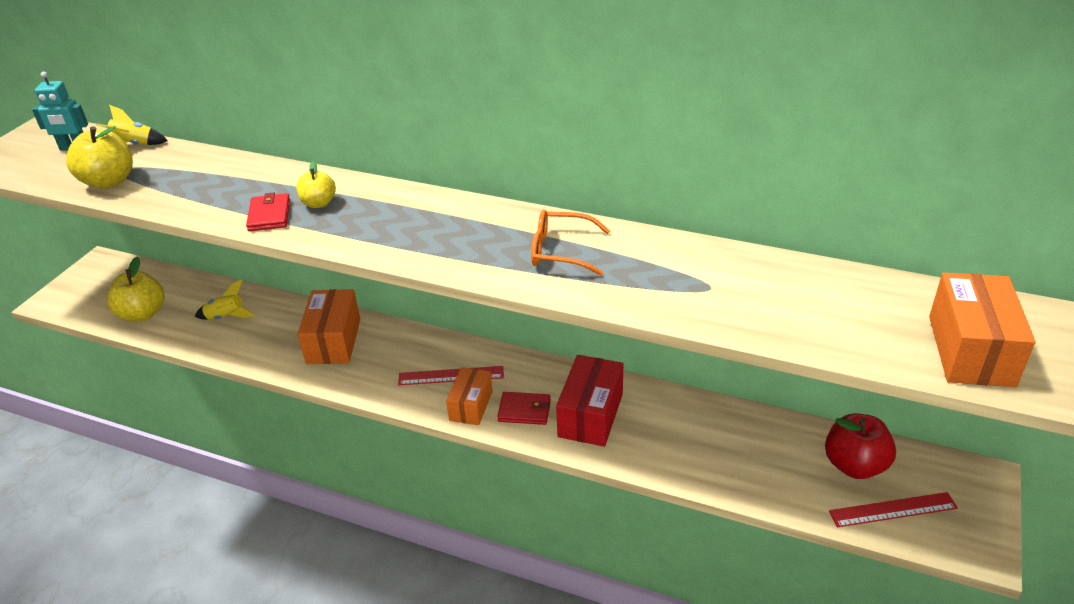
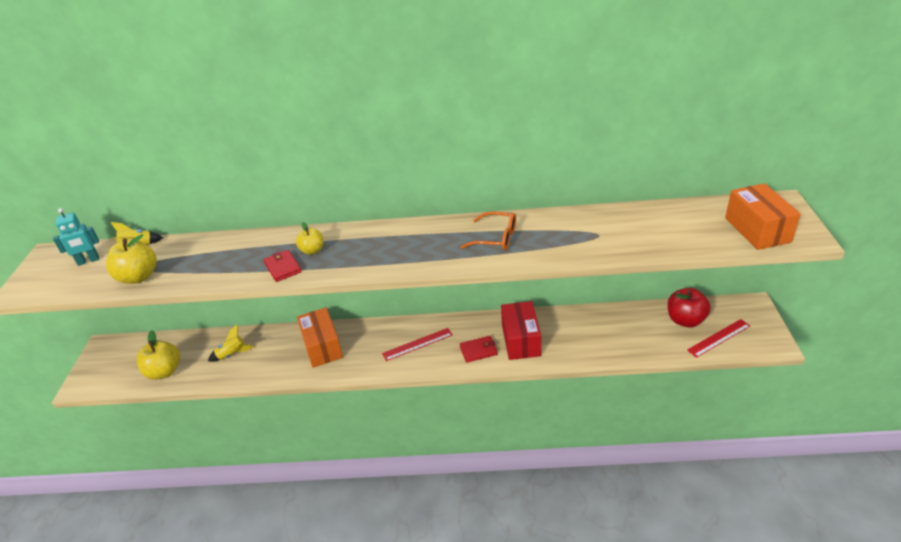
camera: 20 degrees left, 0 degrees up
(471, 406) = (442, 358): orange box -> none
(560, 251) = (496, 238): orange glasses -> orange glasses turned 150 degrees counterclockwise

